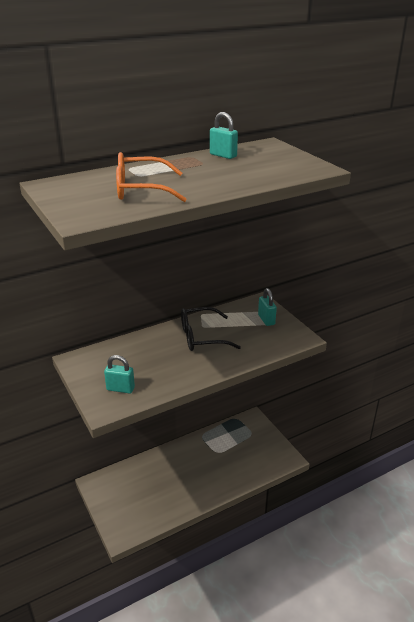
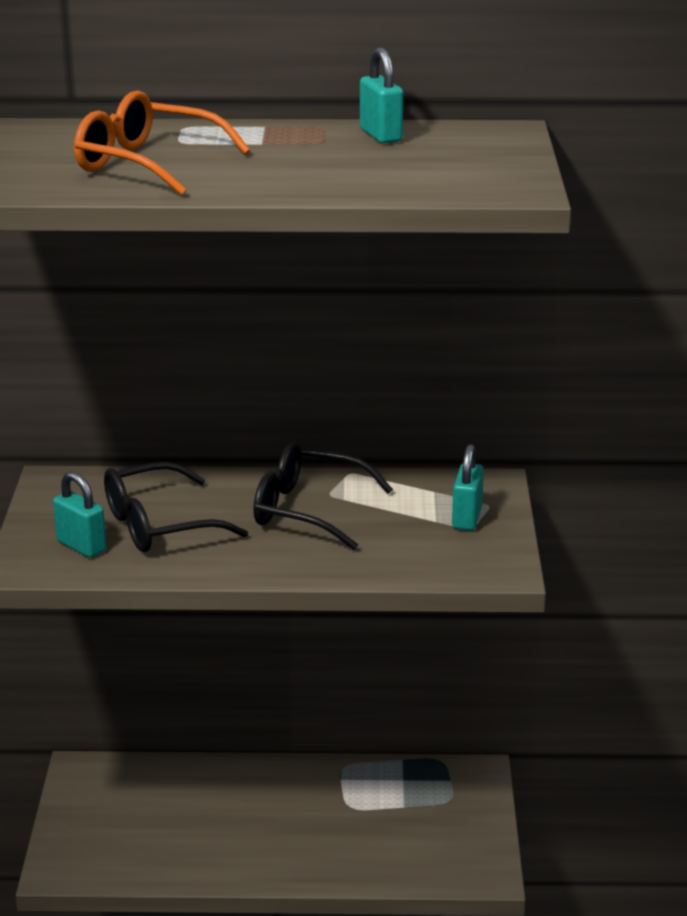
camera: 30 degrees right, 5 degrees down
(145, 366) = (158, 525): none -> black glasses

